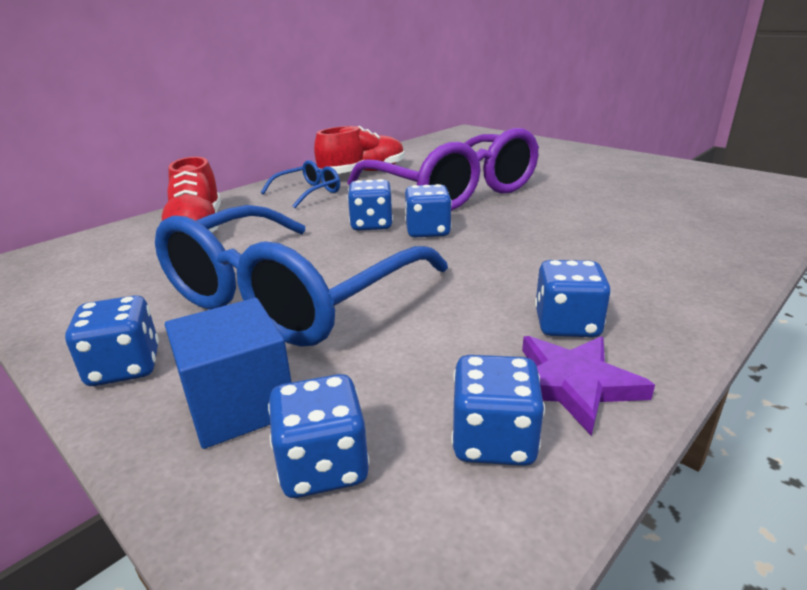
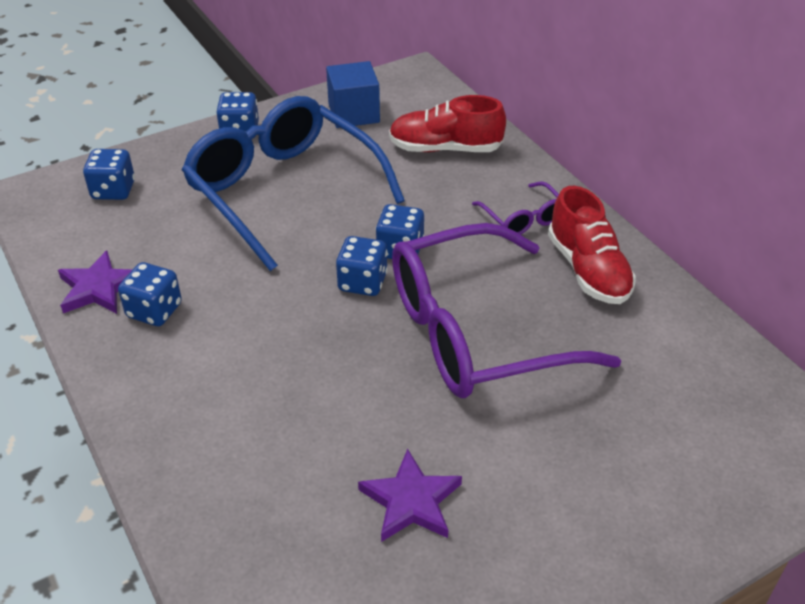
camera: 105 degrees right, 15 degrees up
(239, 405) = (176, 168): blue cube -> blue cube (354, 113)
(308, 192) = (523, 218): blue glasses -> purple glasses
(493, 440) = (85, 244): blue dice -> none
(619, 189) = (411, 501): none -> purple star

